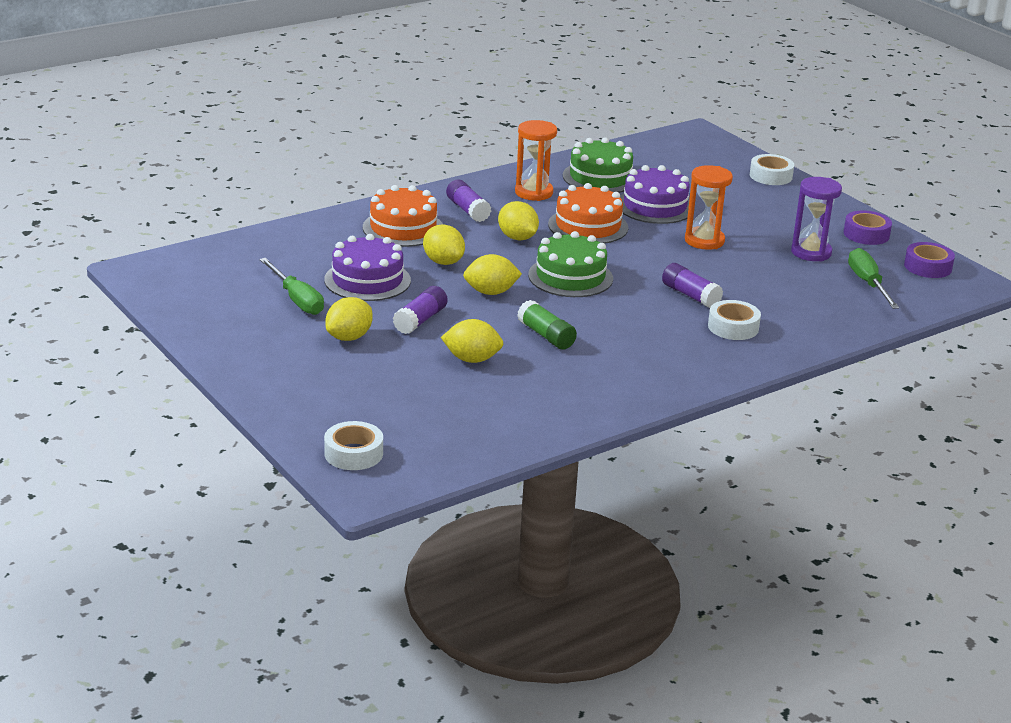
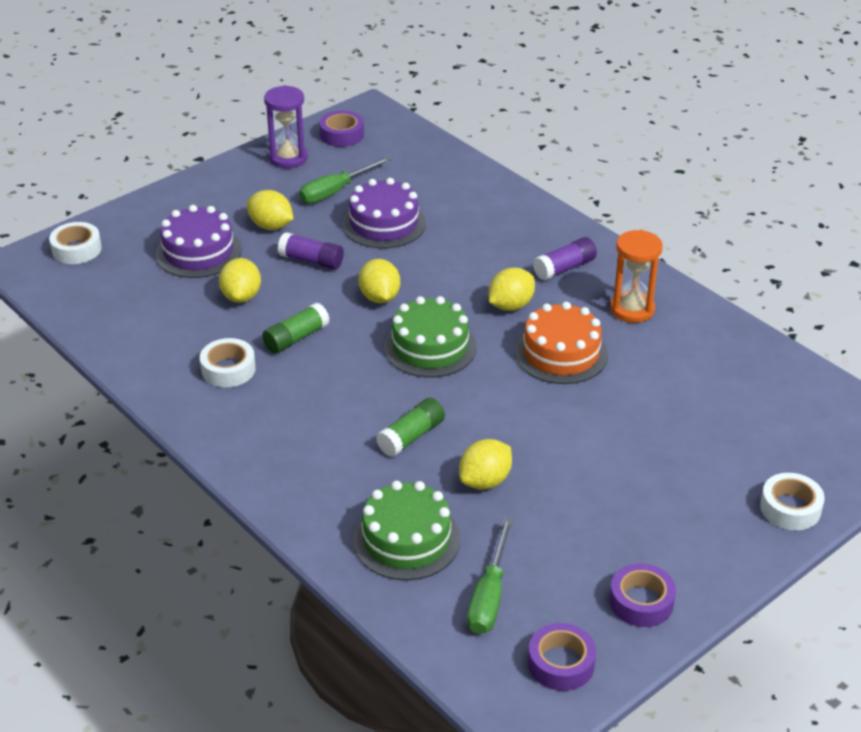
camera: 85 degrees right, 10 degrees up
(183, 288) = (342, 135): none -> purple tape
(403, 228) = (504, 232): orange cake -> none
(443, 262) = (437, 263): yellow lemon -> yellow lemon (485, 481)
(600, 177) = (701, 356): green cake -> green cake (406, 539)
(655, 206) = (639, 403): purple cake -> purple cake (198, 252)
(690, 295) = (411, 436): purple glue stick -> green glue stick
(704, 241) = (559, 446): orange hourglass -> none
(733, 327) = (343, 471): white tape -> white tape (228, 369)
(811, 252) = (562, 543): purple hourglass -> purple hourglass (288, 158)
(868, 283) = (489, 596): green screwdriver -> green screwdriver turned 120 degrees clockwise

